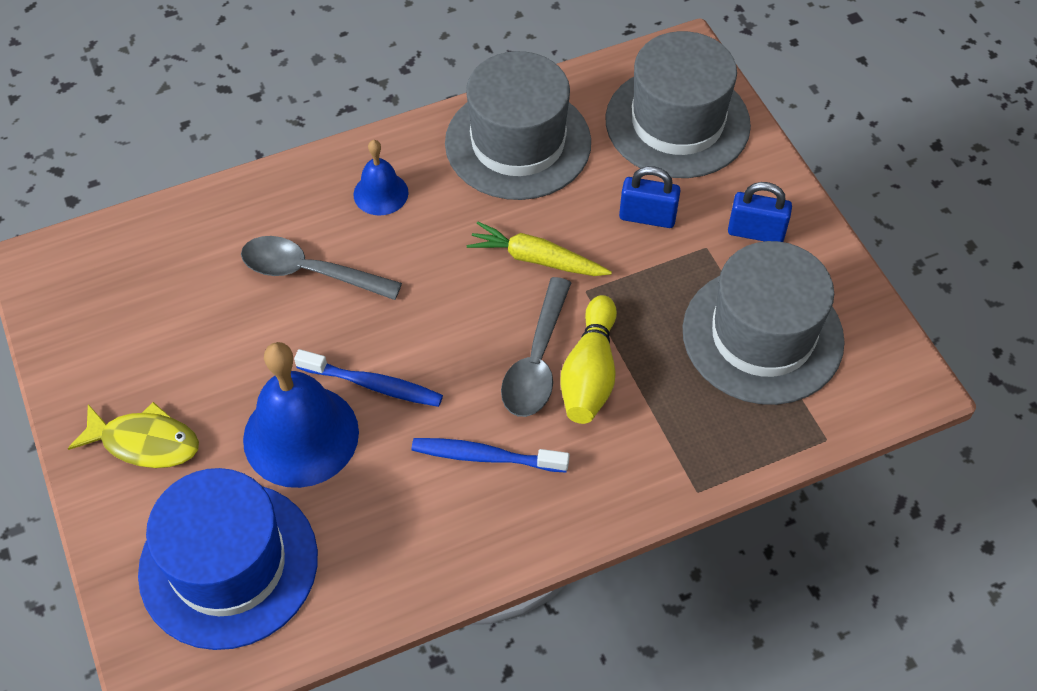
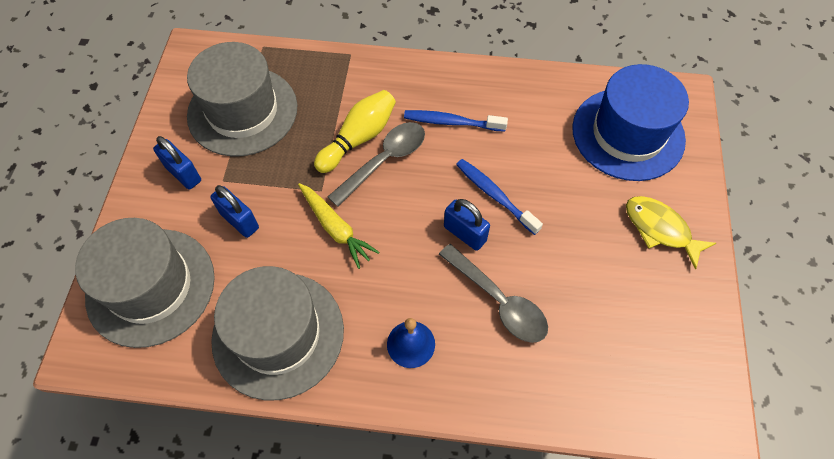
camera: 150 degrees left, 5 degrees up
(301, 435) = (556, 186): blue bell -> none
(385, 323) = (465, 233): none -> blue padlock
(485, 456) = (451, 122): blue toothbrush -> blue toothbrush turned 150 degrees clockwise

